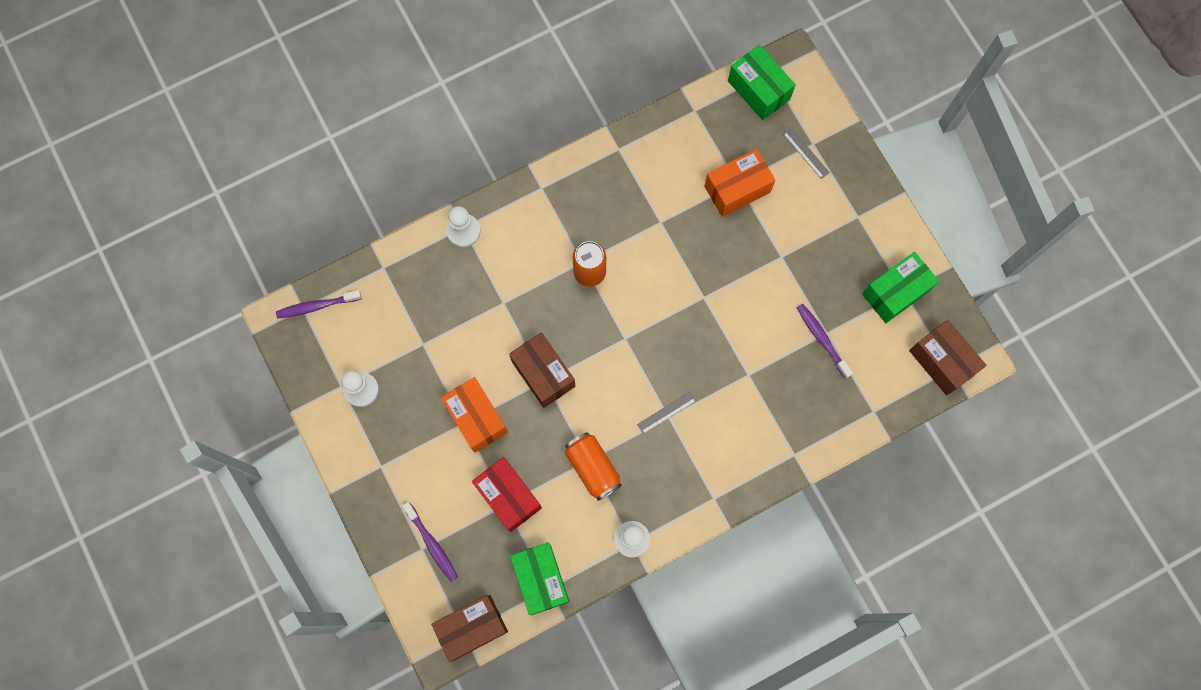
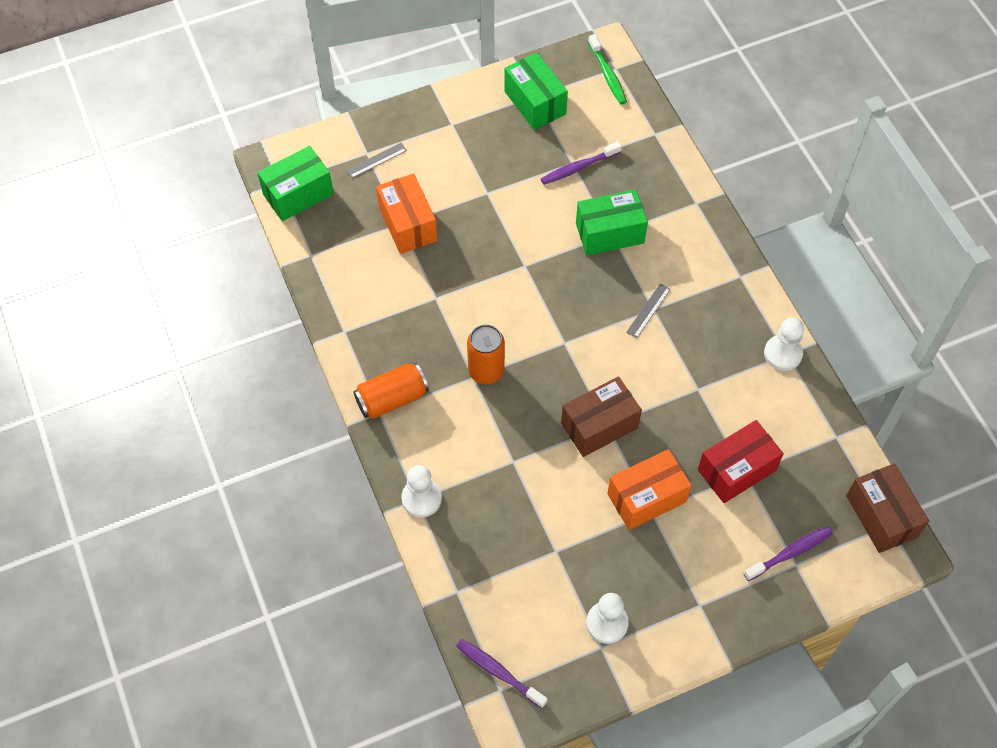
camera: 85 degrees left, 15 degrees down
(317, 306) = (498, 672): purple toothbrush -> purple toothbrush turned 135 degrees clockwise
(541, 579) = (827, 444): green box -> green box (609, 233)
(593, 468) = (706, 384): orange can -> orange can (392, 399)
(666, 412) = (648, 310): grey ruler -> grey ruler turned 60 degrees clockwise
(941, 361) = (607, 75): brown box -> green toothbrush

